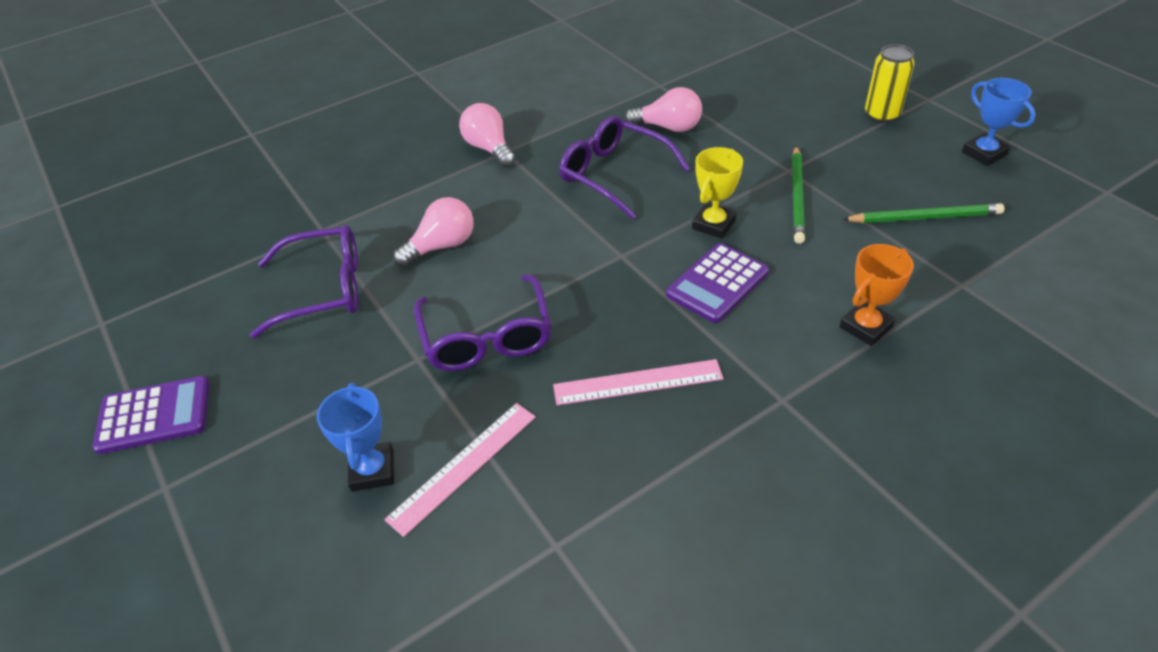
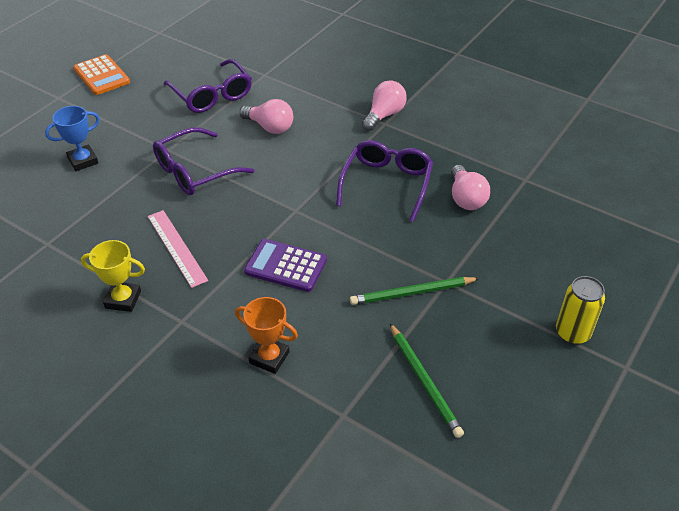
camera: 65 degrees right, 0 degrees up
(154, 415) = (101, 76): purple calculator -> orange calculator
(463, 466) = (93, 193): pink ruler -> none
(713, 224) = (352, 250): yellow trophy -> yellow trophy (123, 299)
(984, 153) = (552, 420): blue trophy -> none

